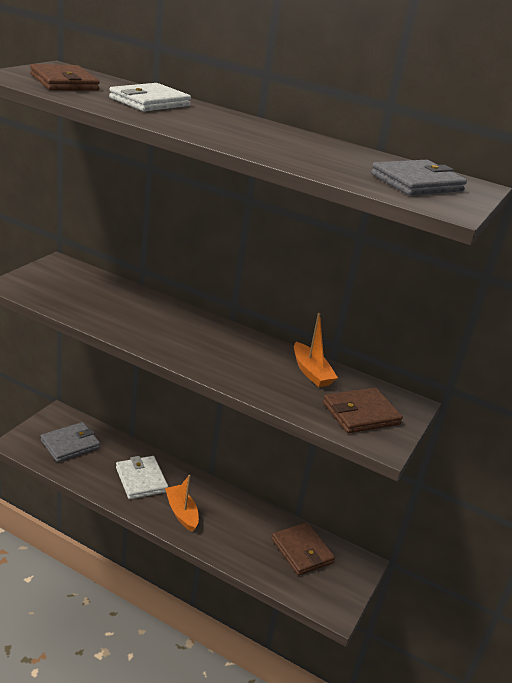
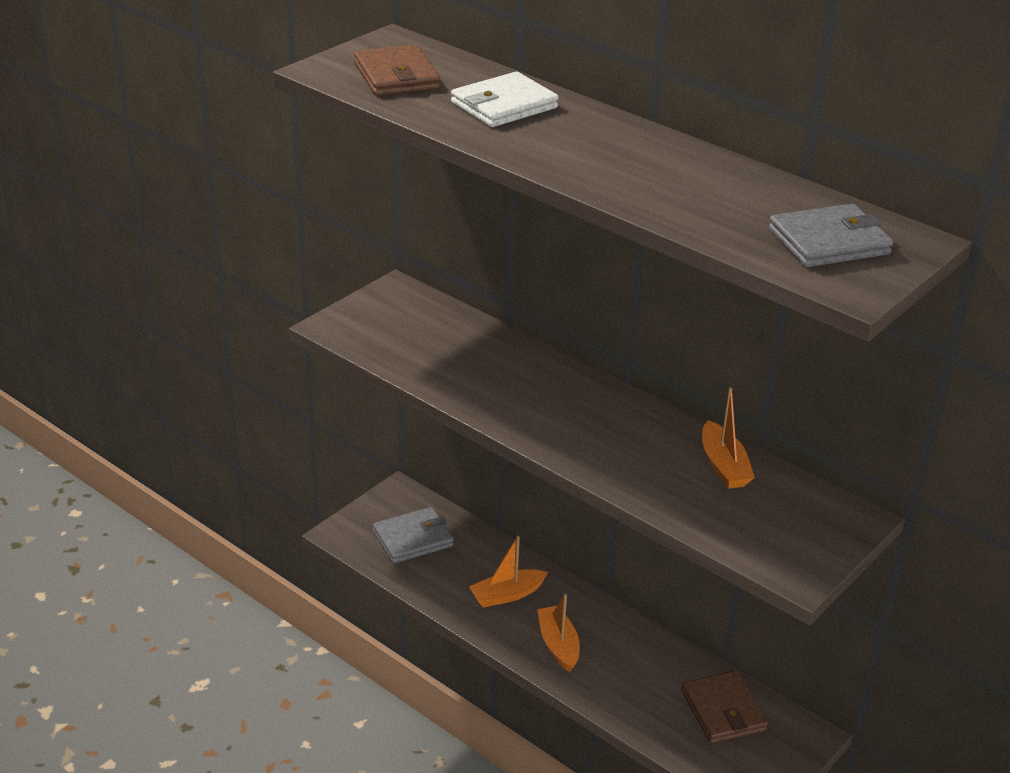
camera: 15 degrees right, 5 degrees up
(141, 480) = (507, 595): white wallet -> orange boat
(361, 414) = (779, 530): brown wallet -> none

